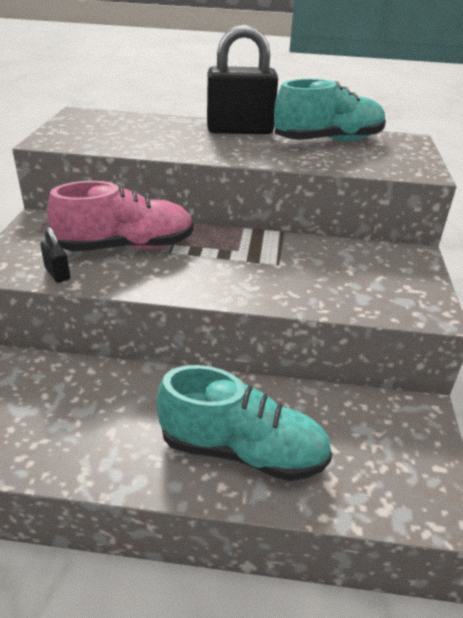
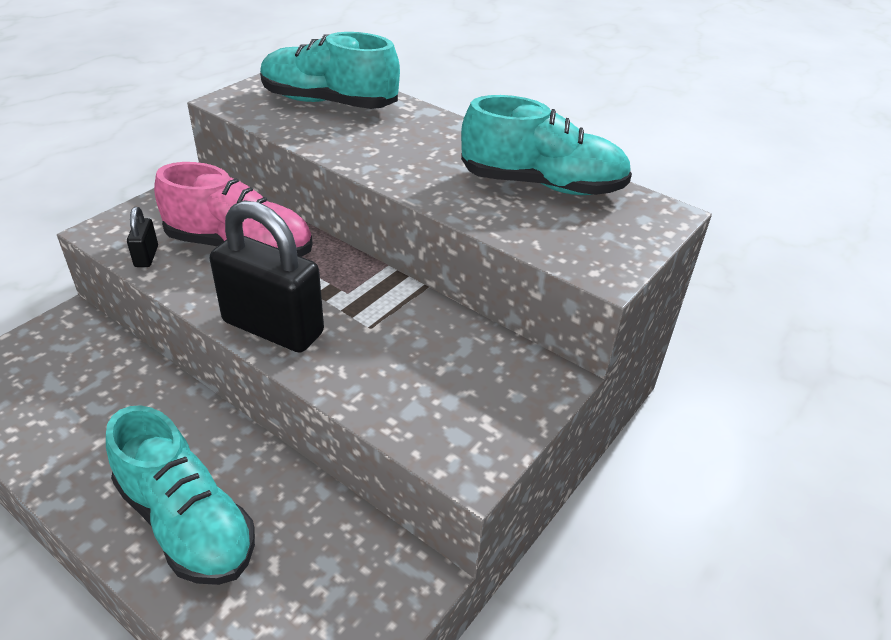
camera: 30 degrees right, 5 degrees up
(127, 128) = (329, 103): none -> turquoise shoe
(240, 130) = (451, 139): black padlock -> black padlock (273, 328)

